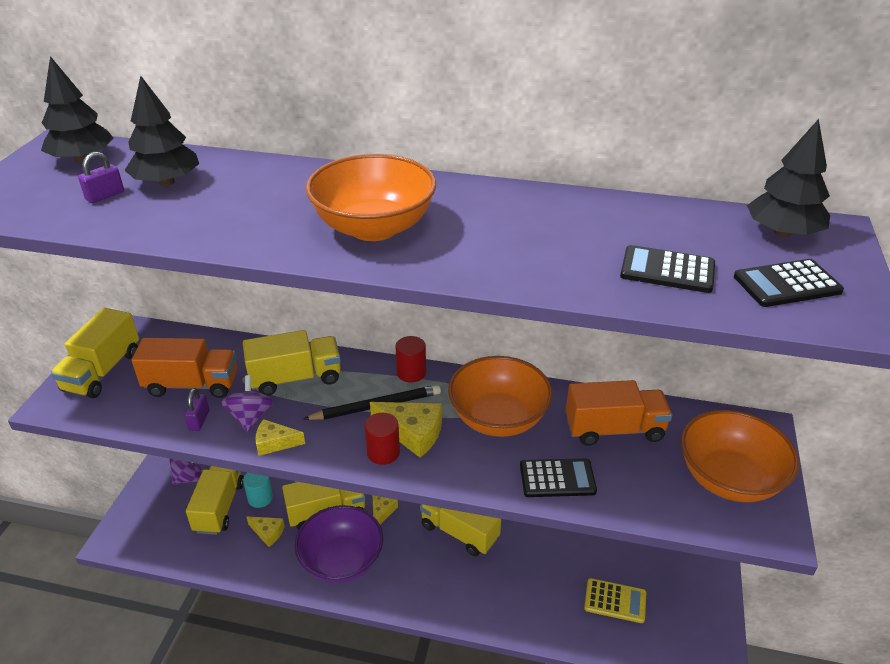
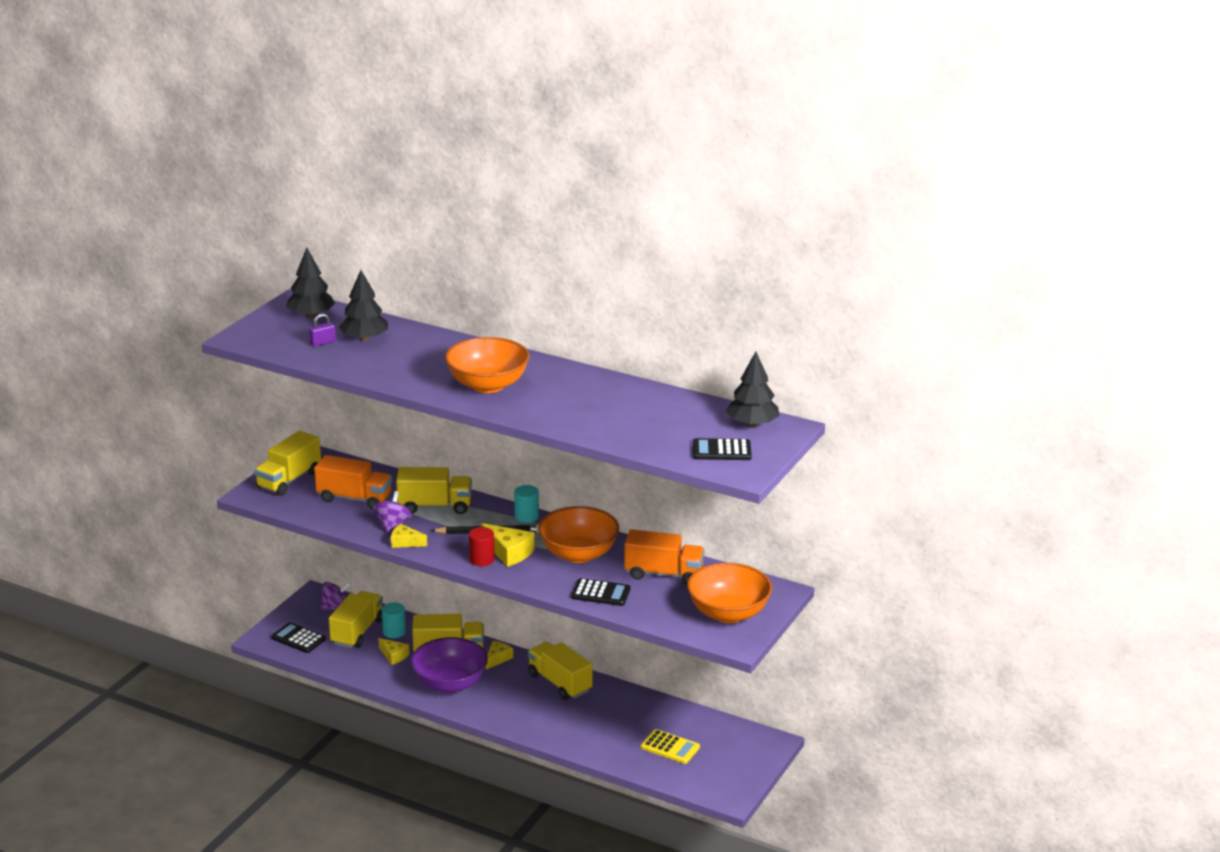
camera: 15 degrees right, 10 degrees down
(199, 420) = (354, 521): purple padlock -> none
(411, 373) = (526, 516): red cylinder -> turquoise cylinder
(667, 270) = (655, 433): black calculator -> black calculator (298, 638)

